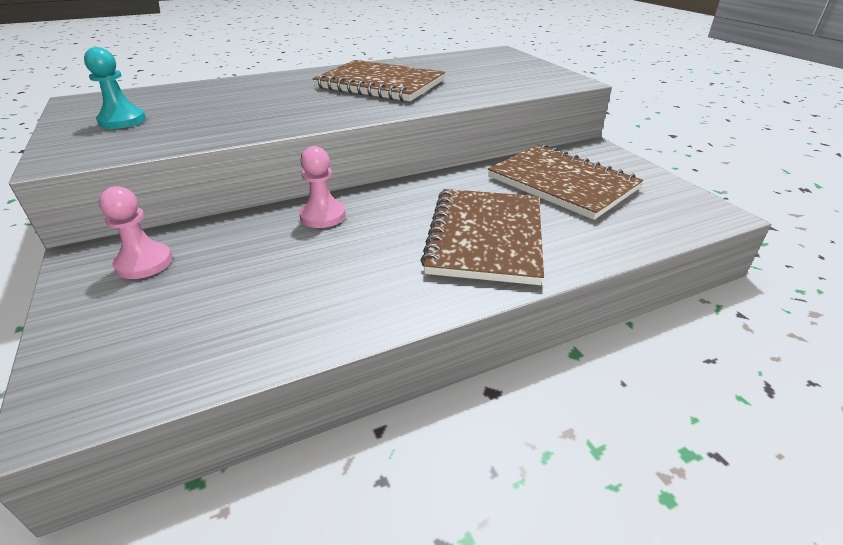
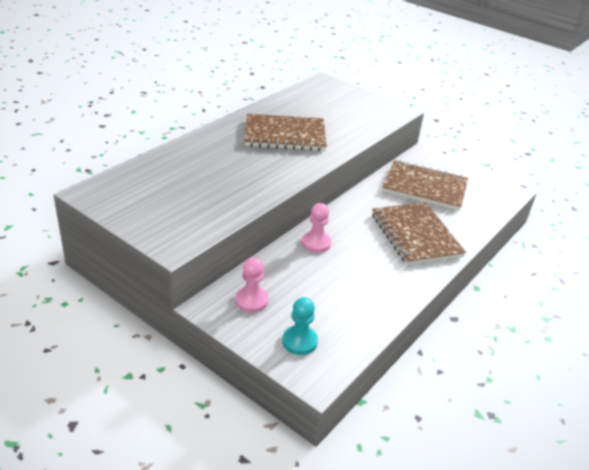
camera: 30 degrees left, 0 degrees up
(122, 121) = (159, 206): turquoise pawn -> turquoise pawn (299, 341)

